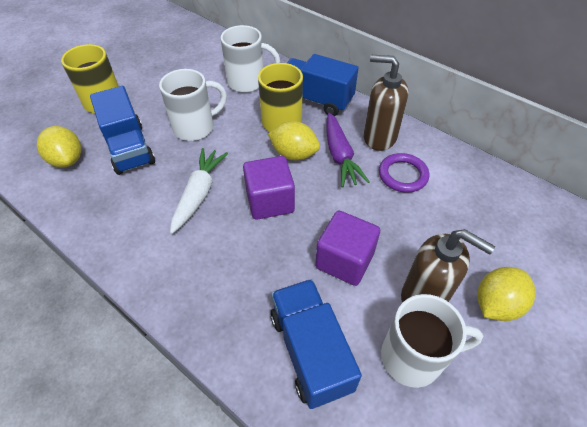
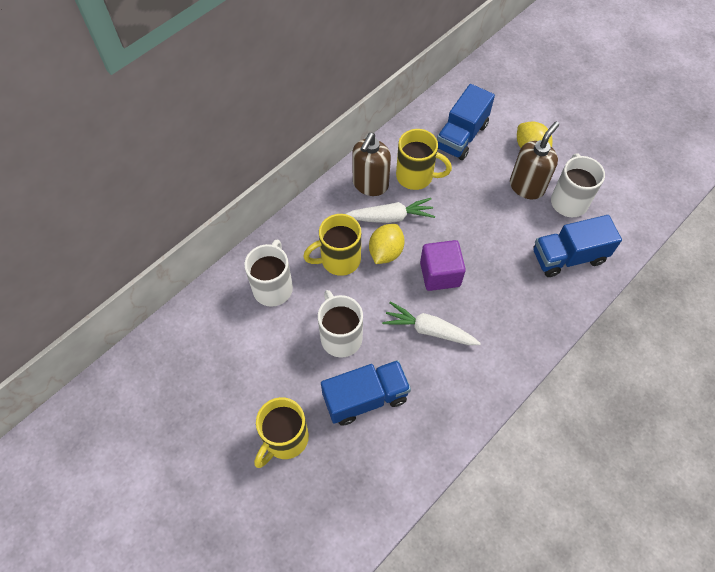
camera: 85 degrees left, 10 degrees up
(67, 160) = (377, 458): yellow lemon -> none
(315, 100) = (312, 227): blue truck -> blue truck (461, 136)
(339, 156) = (390, 217): purple carrot -> white carrot
(344, 260) = (498, 228): purple cube -> none
(403, 175) = (416, 176): purple ring -> yellow mug

